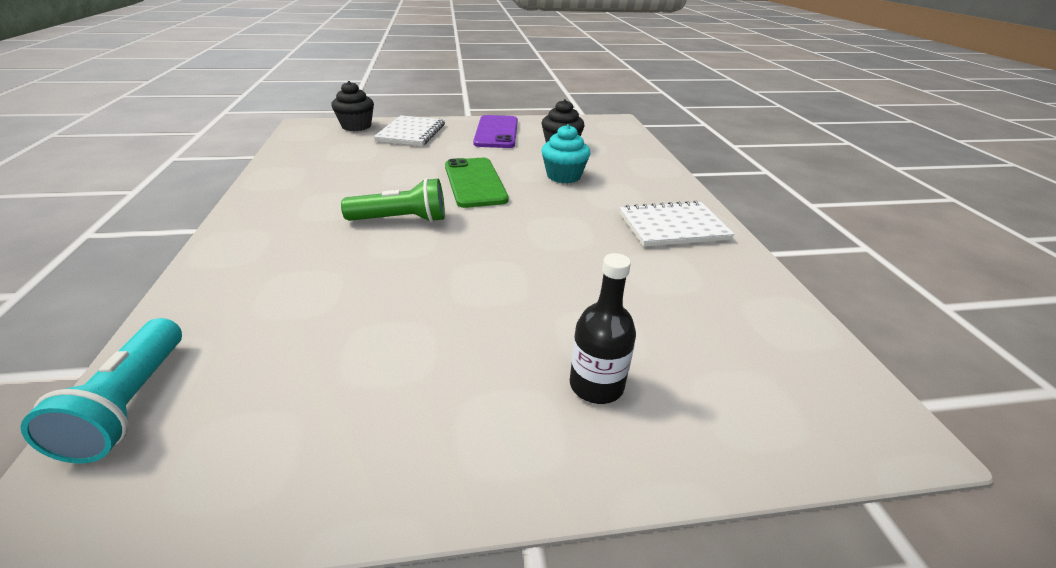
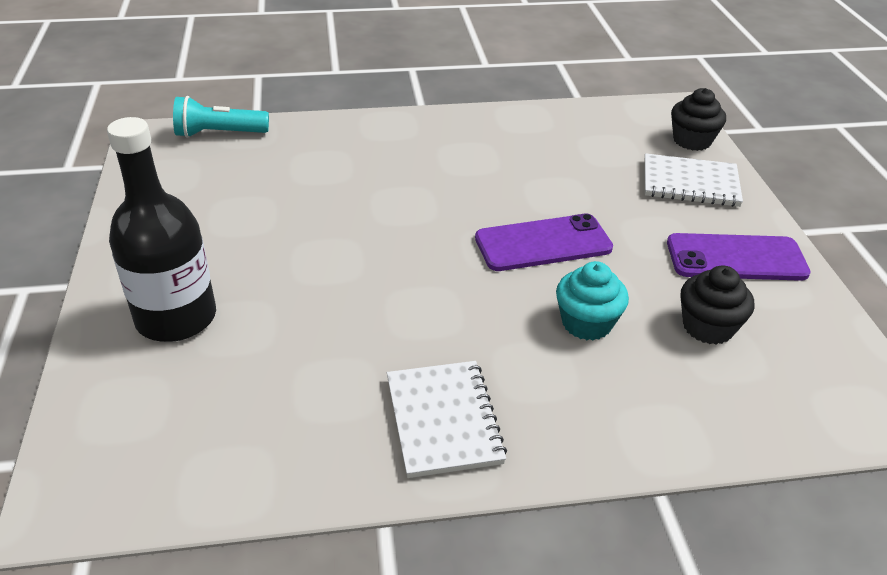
camera: 90 degrees right, 5 degrees up
(401, 220) = (441, 200): green flashlight -> none
(474, 182) = (543, 243): green phone -> purple phone
(596, 385) = (176, 318): black bottle -> black bottle, size x1.79

